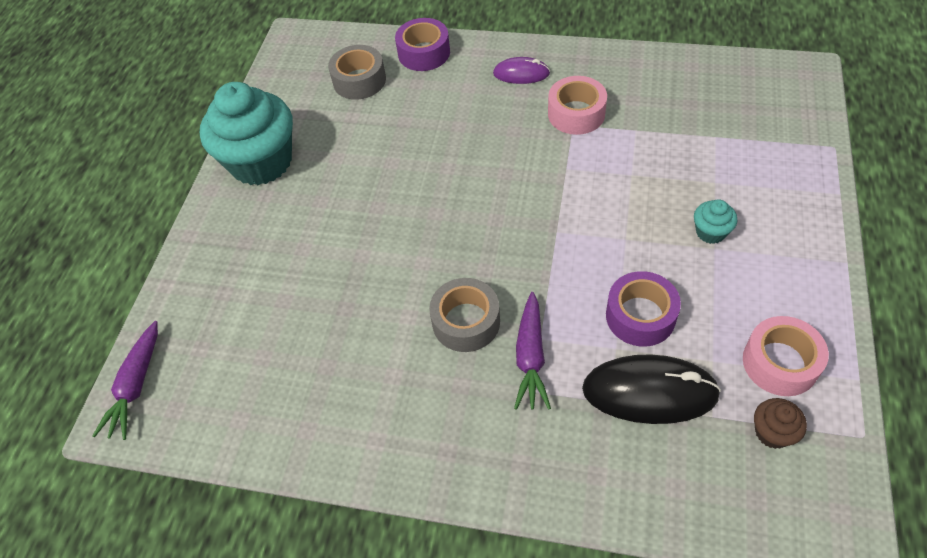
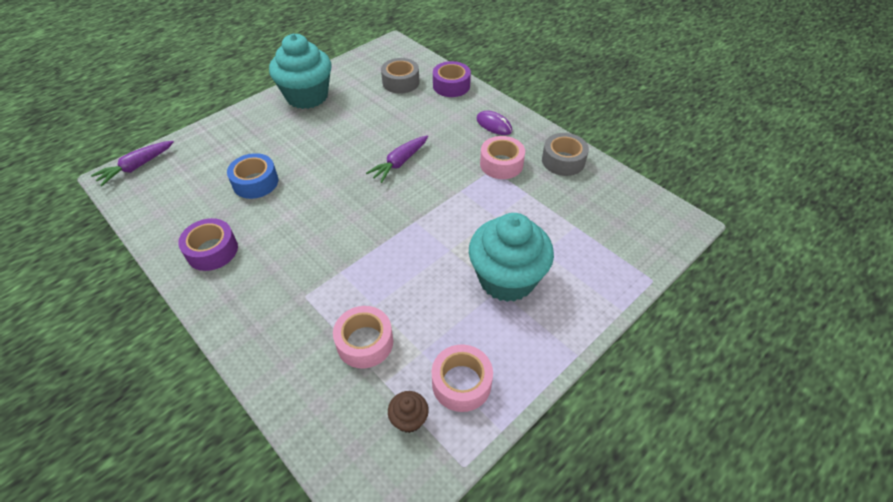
camera: 30 degrees right, 5 degrees down
(322, 304) = (255, 182): none -> blue tape
(466, 322) = (312, 237): grey tape -> grey tape (563, 161)
(530, 357) = (323, 278): purple carrot -> purple carrot (399, 163)
(640, 316) = (408, 297): purple tape -> purple tape (212, 251)
(649, 392) = (365, 342): black mouse -> pink tape
(710, 232) = (506, 279): turquoise cupcake -> turquoise cupcake, size x2.41

